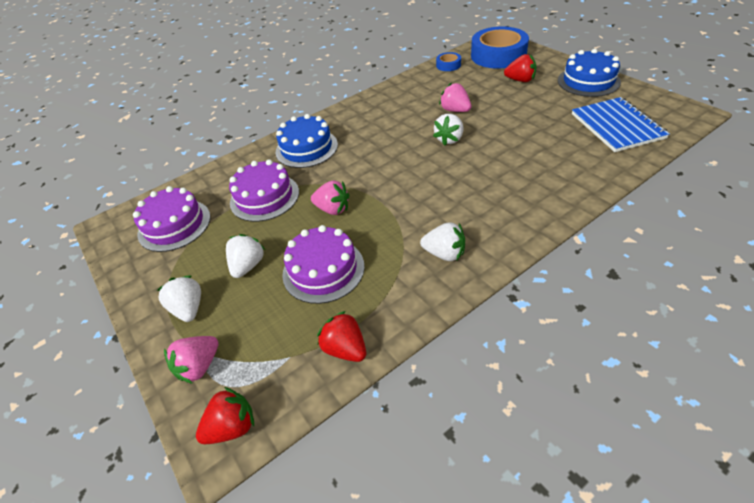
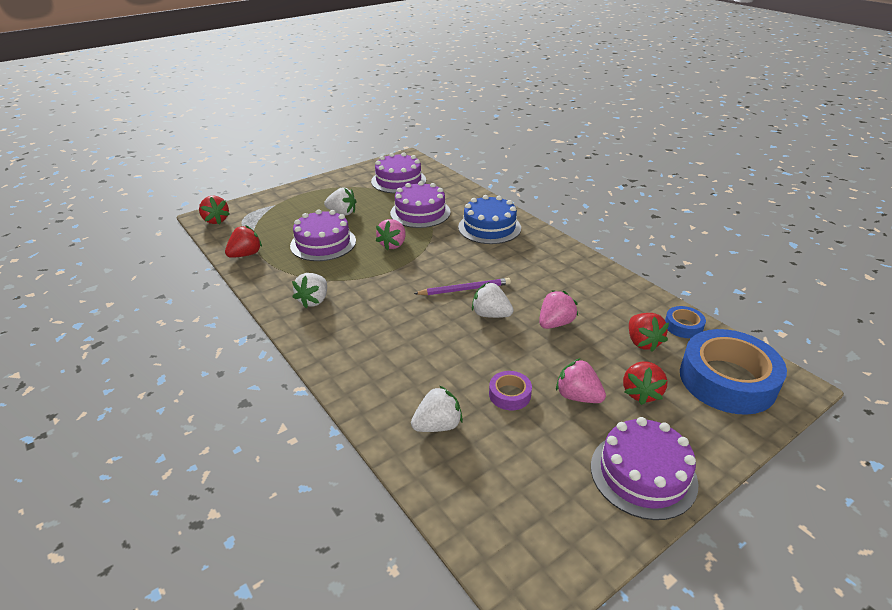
camera: 85 degrees right, 10 degrees down
(189, 309) = (312, 196): white strawberry -> white strawberry (438, 425)
(199, 366) = (264, 206): pink strawberry -> pink strawberry (578, 396)
(414, 155) = (464, 289): none -> purple pencil
(469, 78) = (642, 342): none -> red strawberry
(542, 126) = (509, 394): none -> purple tape
(588, 81) = (643, 474): blue cake -> purple cake
(617, 126) = (500, 474): blue notebook -> none

